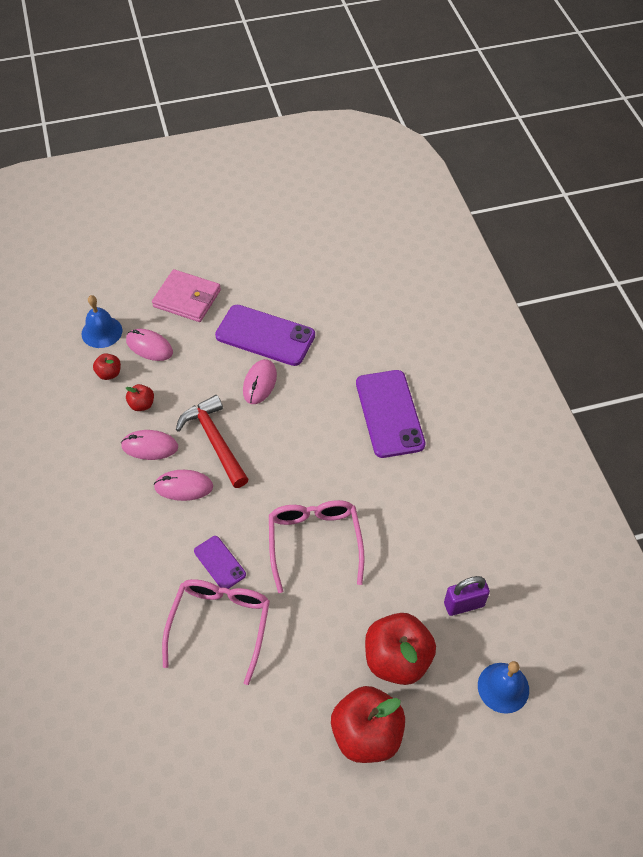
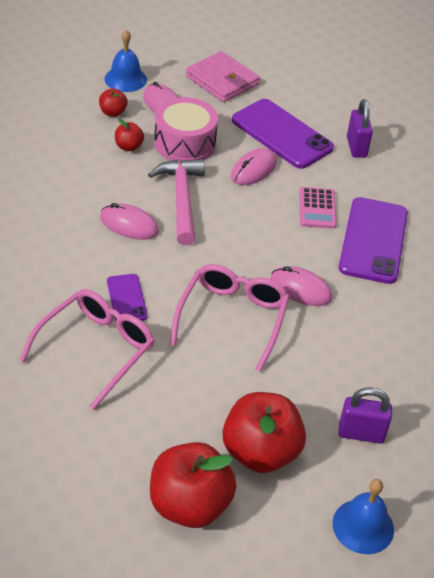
camera: 20 degrees right, 10 degrees down
(150, 446) = (116, 181): pink mouse -> pink mouse (300, 289)
(188, 380) = (184, 143): none -> pink drum
(215, 441) = (181, 199): red hammer -> pink hammer
(330, 401) = (317, 208): none -> pink calculator
(332, 323) = (356, 147): none -> purple padlock

